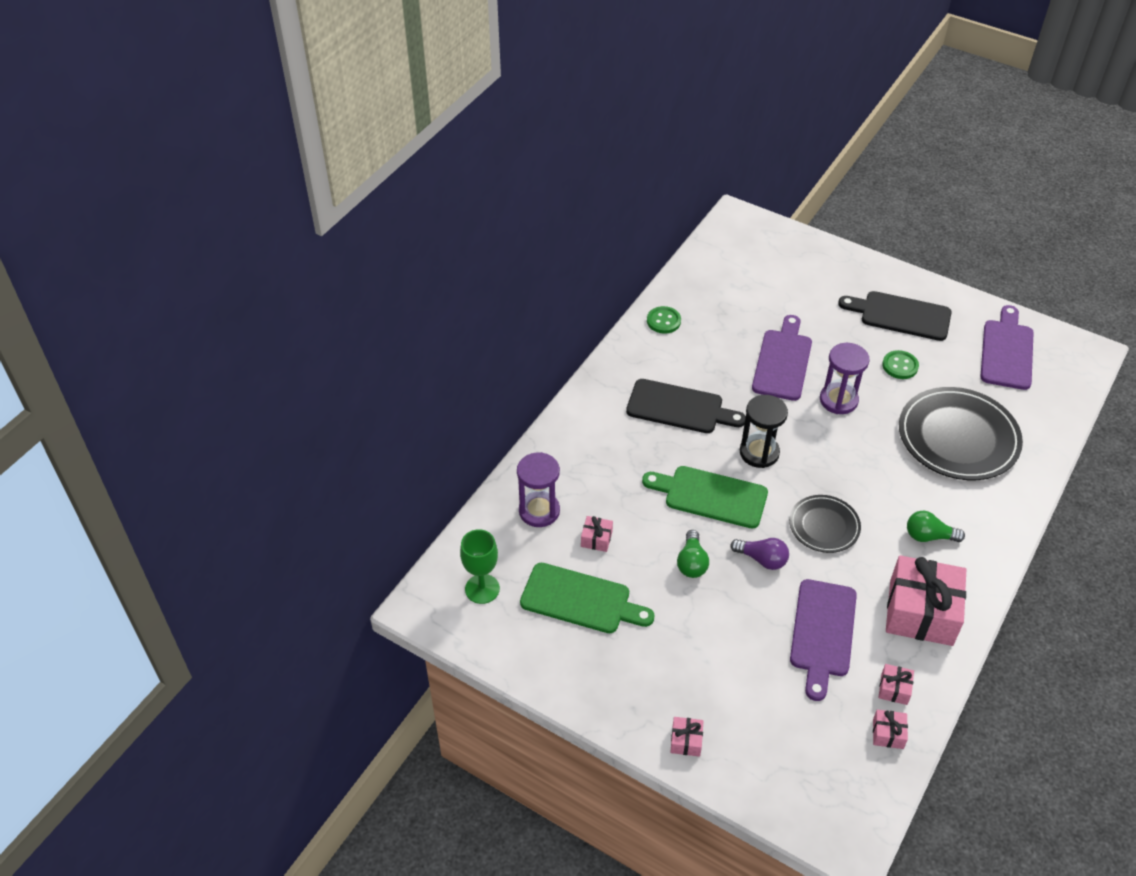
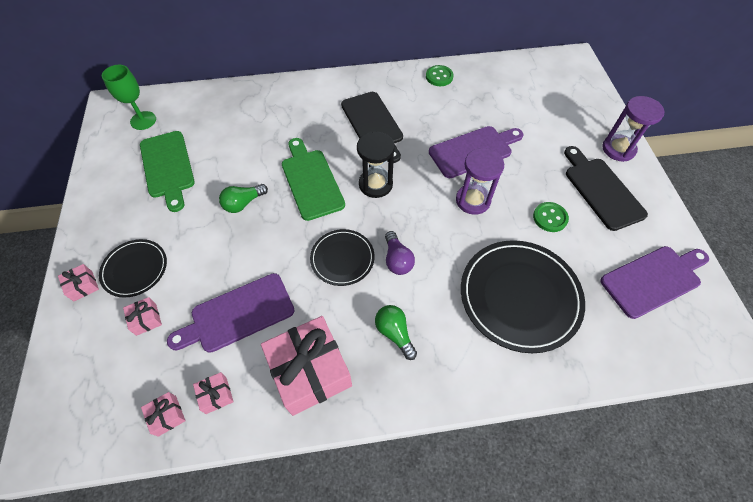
camera: 50 degrees right, 10 degrees up
(539, 511) = (224, 110): purple hourglass -> purple hourglass (618, 149)
(596, 539) = (224, 147): pink gift -> pink gift (146, 319)
(701, 688) = (135, 269): none -> black plate
(762, 559) = (278, 239): purple light bulb -> purple light bulb (397, 260)

